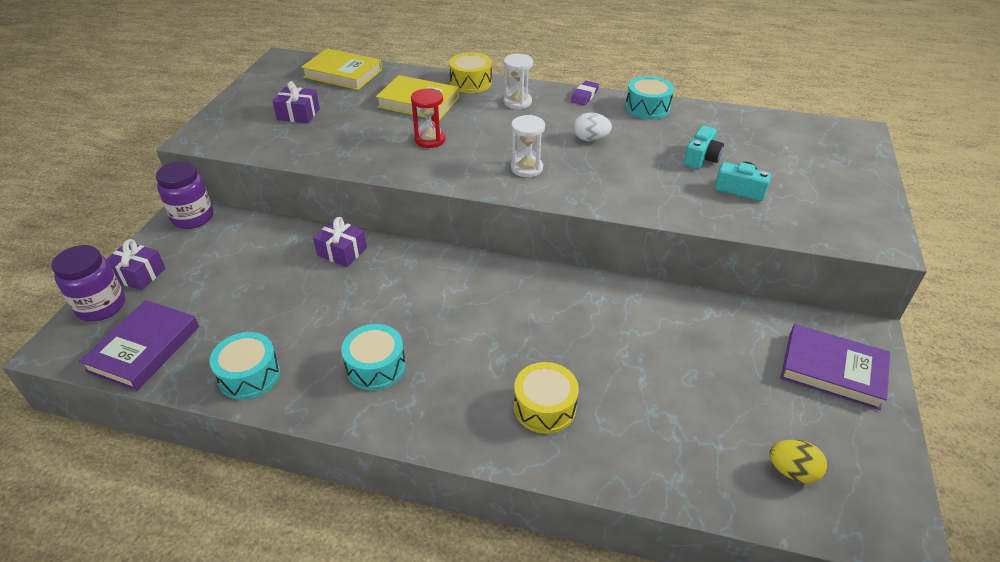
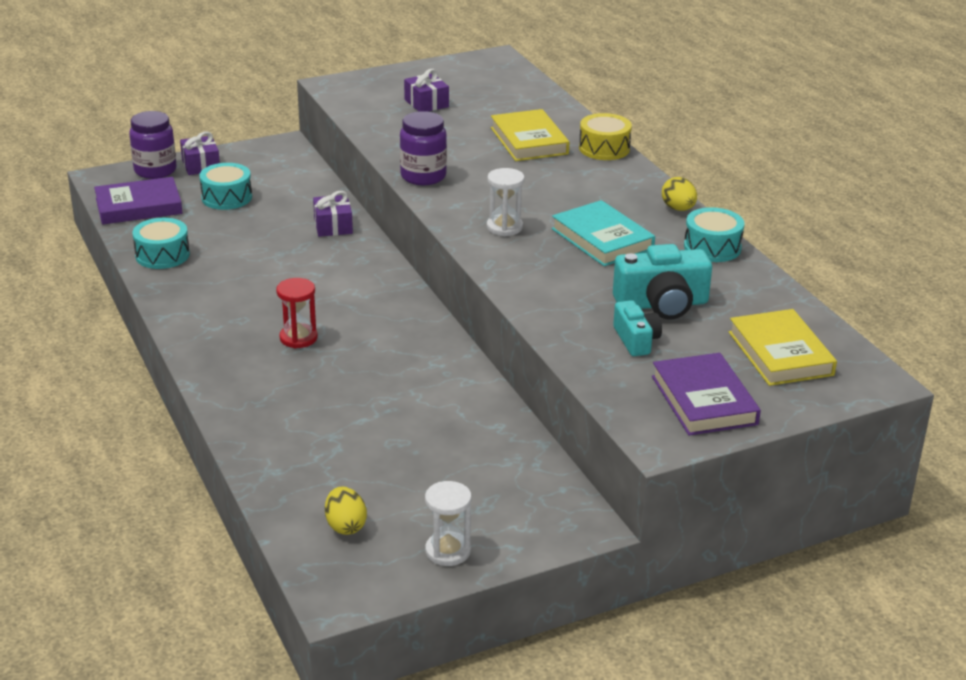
camera: 50 degrees right, 10 degrees down
(193, 218) = (285, 150): purple jar -> purple jar (423, 176)
(343, 74) = (518, 91): yellow book -> yellow book (780, 353)
(376, 366) = (230, 298): turquoise drum -> turquoise drum (226, 197)
(430, 140) = (479, 170): red hourglass -> red hourglass (298, 338)
(517, 102) = (608, 182): white hourglass -> white hourglass (448, 551)
(544, 407) = (277, 385): yellow drum -> none
(584, 96) = (678, 209): purple eraser -> yellow egg
(590, 139) = (602, 239): white egg -> turquoise book
(701, 158) = (662, 304): turquoise camera -> turquoise camera, size x1.65
(832, 370) = (503, 517): purple book -> purple book (704, 400)

